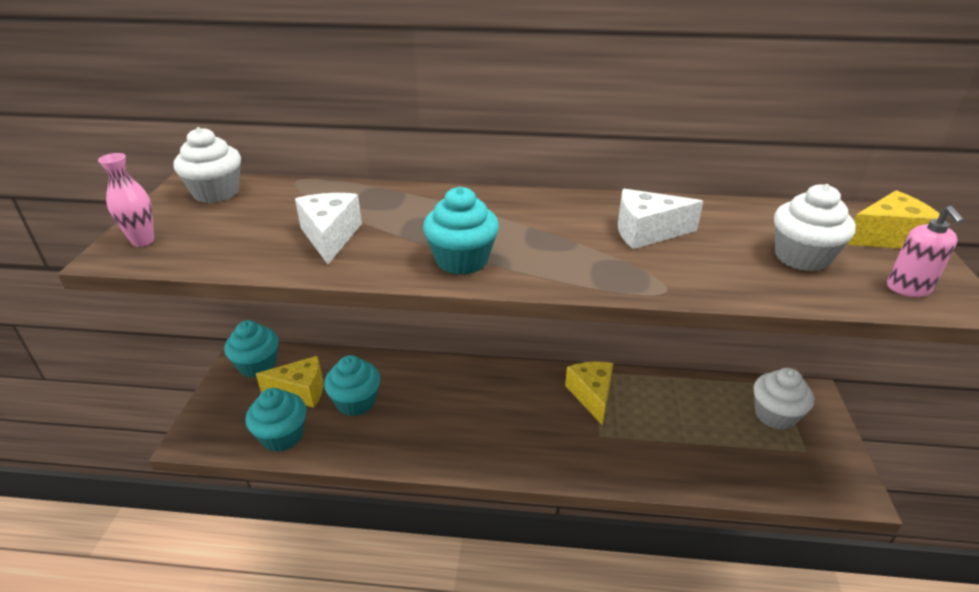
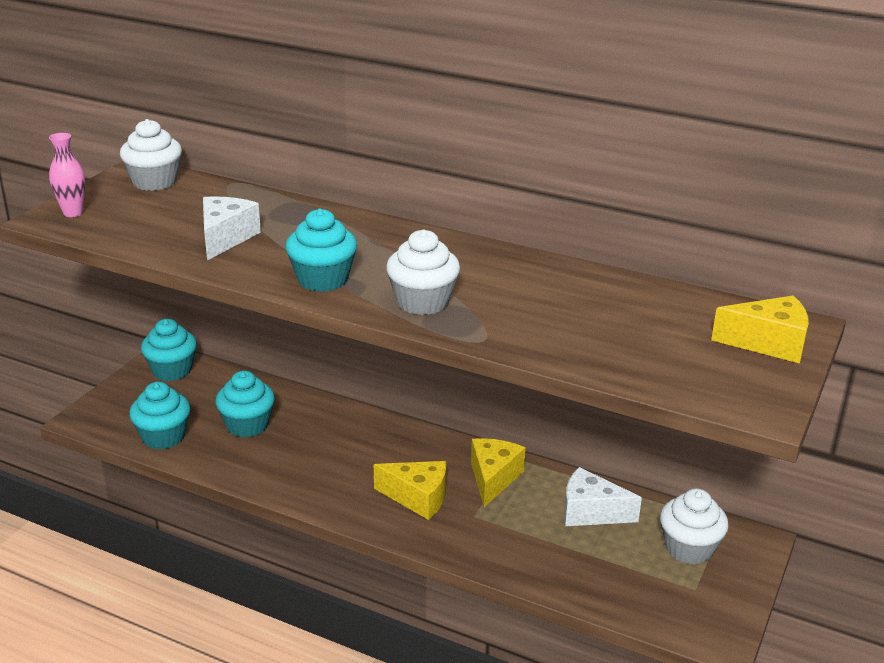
camera: 20 degrees right, 5 degrees down
(301, 391) = (200, 403): yellow cheese -> yellow cheese (418, 498)
(646, 232) = (518, 290): white cheese -> white cheese (590, 512)
(802, 257) = (650, 341): white cupcake -> white cupcake (422, 302)
(908, 288) = (724, 388): pink soap dispenser -> none

